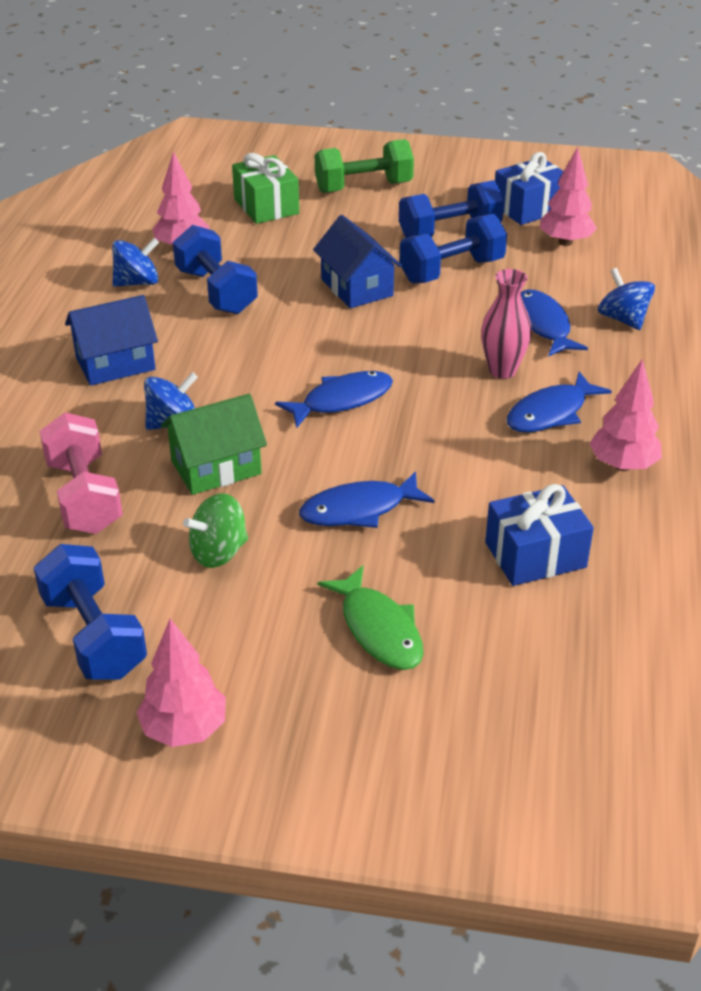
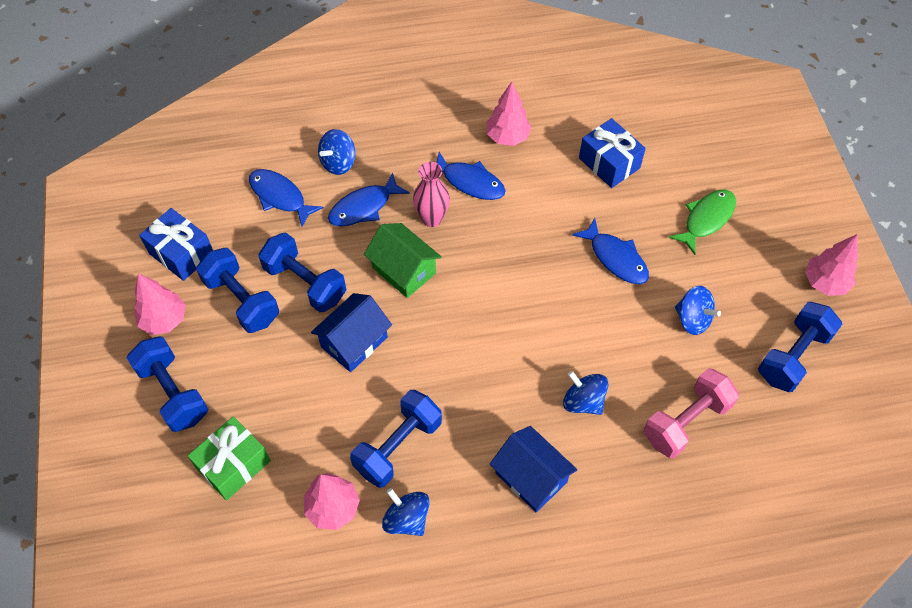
camera: 110 degrees left, 20 degrees up
(216, 467) = (617, 353): green house -> green house (404, 270)
(218, 552) = (692, 319): green spinning top -> blue spinning top
(342, 400) = (509, 303): blue fish -> blue fish (280, 197)
(363, 187) = (173, 393): green dumbbell -> blue dumbbell
(565, 242) = (234, 217): pink tree -> pink tree (164, 320)

